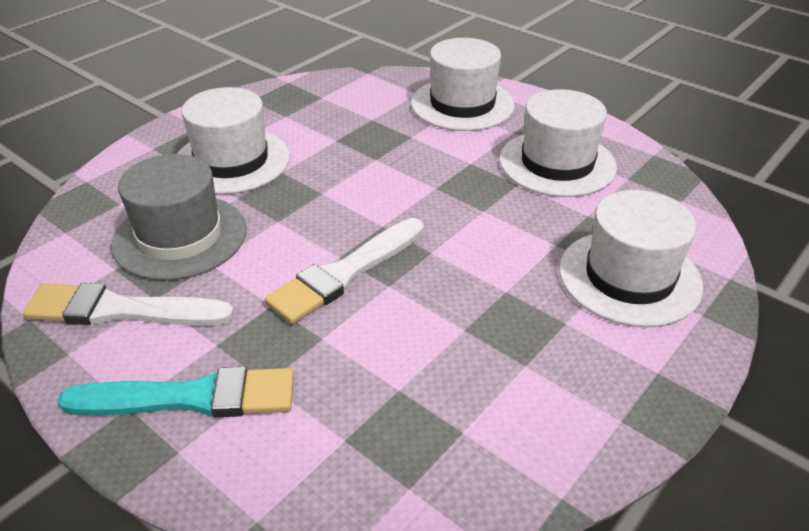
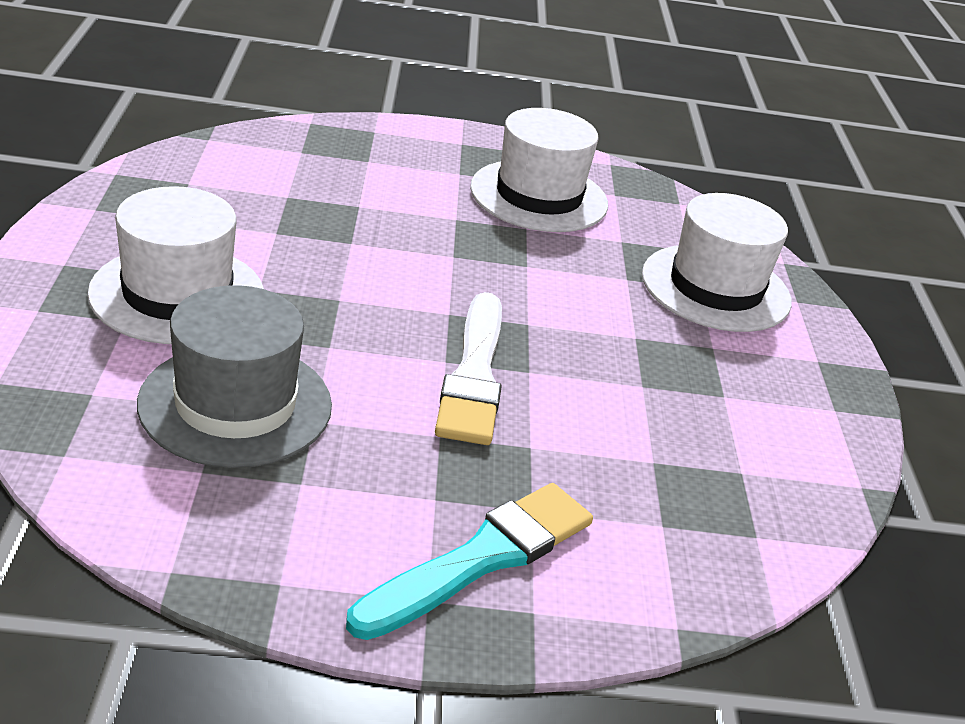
camera: 45 degrees left, 5 degrees down
(121, 310) = (279, 511): white brush -> none
(462, 104) = (370, 154): white hat -> none

